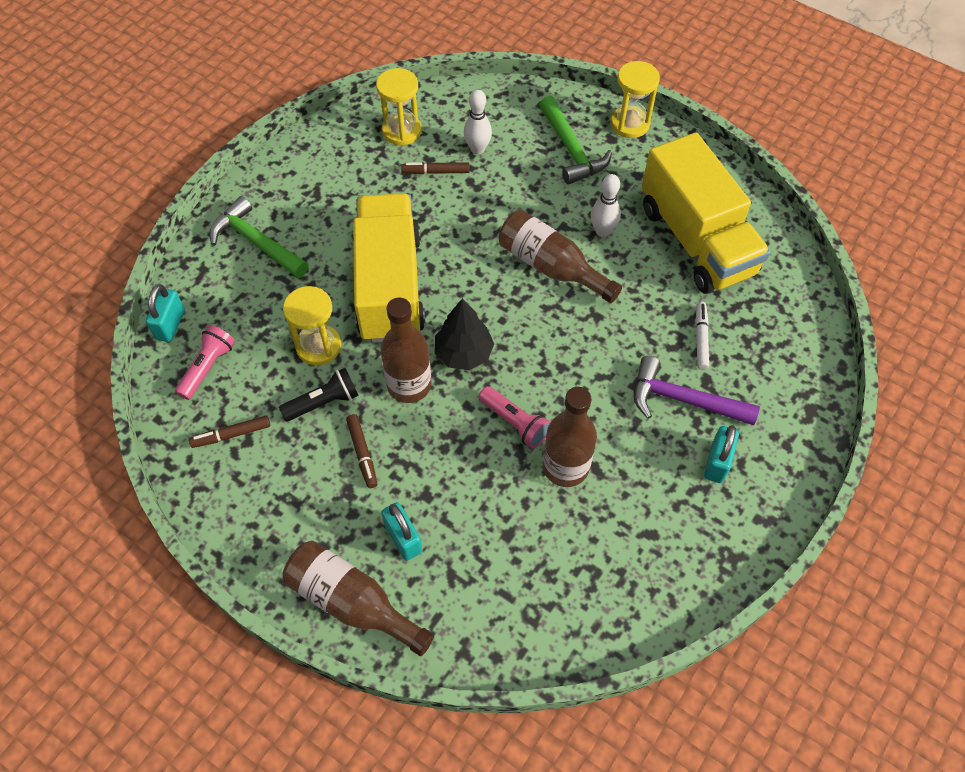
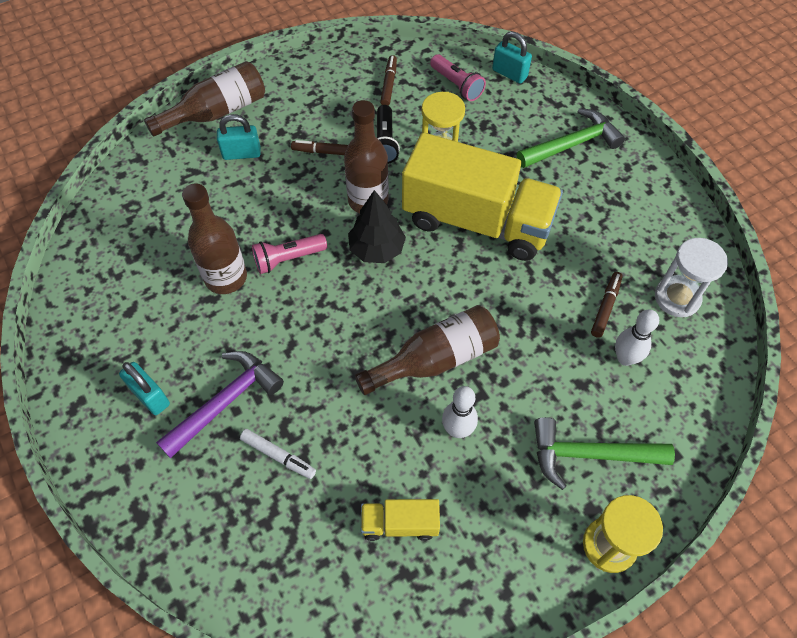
camera: 115 degrees right, 0 degrees up
(401, 131) = (677, 298): yellow hourglass -> white hourglass
(696, 240) = (400, 524): yellow truck -> yellow truck, size x0.43

